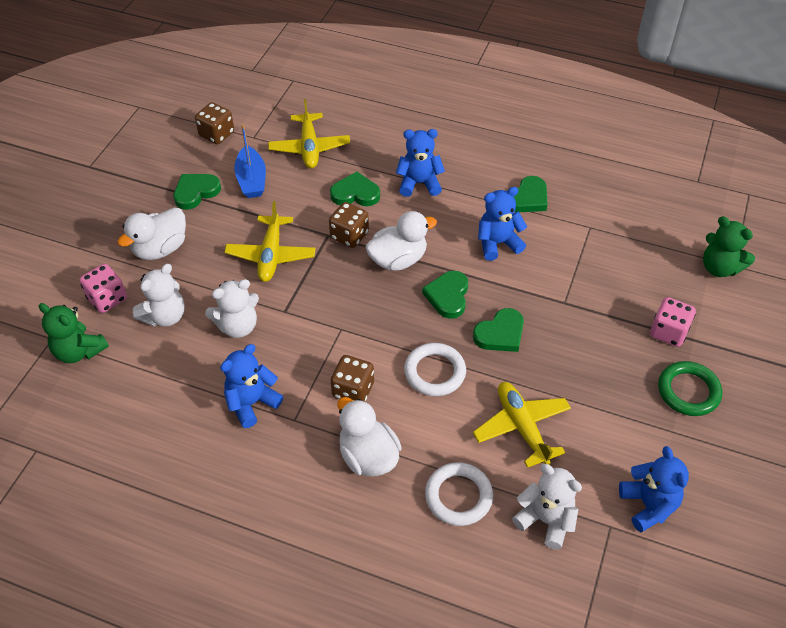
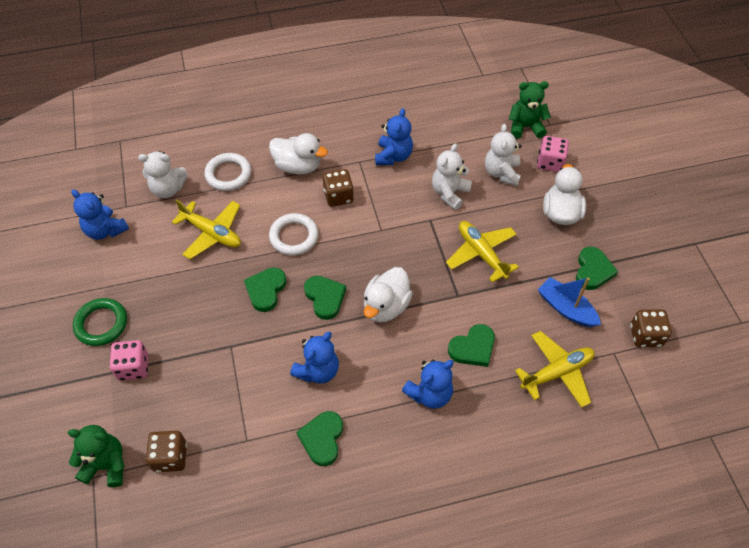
camera: 145 degrees right, 5 degrees up
(309, 147) = (557, 372): yellow plane -> yellow plane turned 105 degrees clockwise
(349, 235) = (441, 305): brown dice -> brown dice (170, 457)

